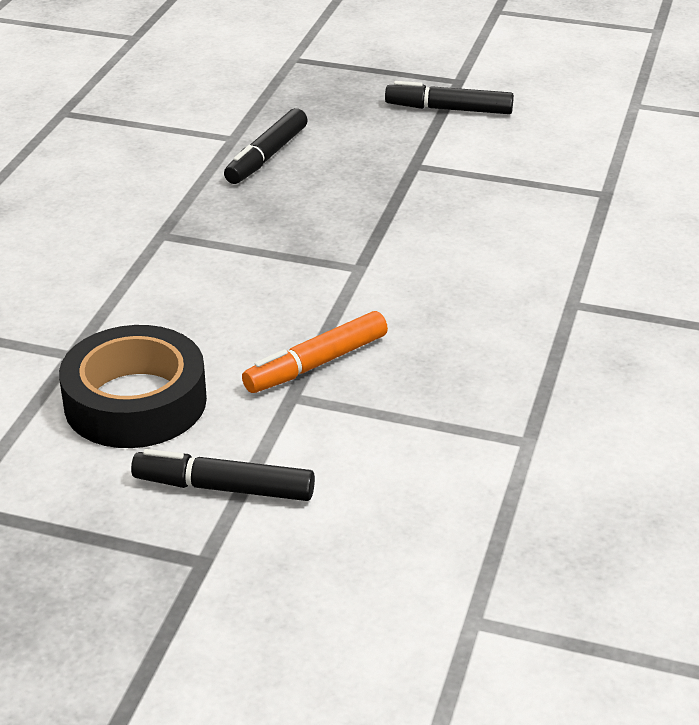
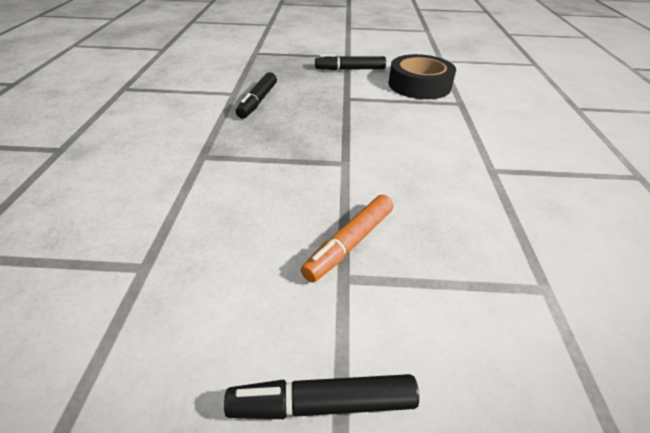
camera: 15 degrees left, 5 degrees up
(135, 402) = (210, 309): black tape -> black tape (419, 85)

